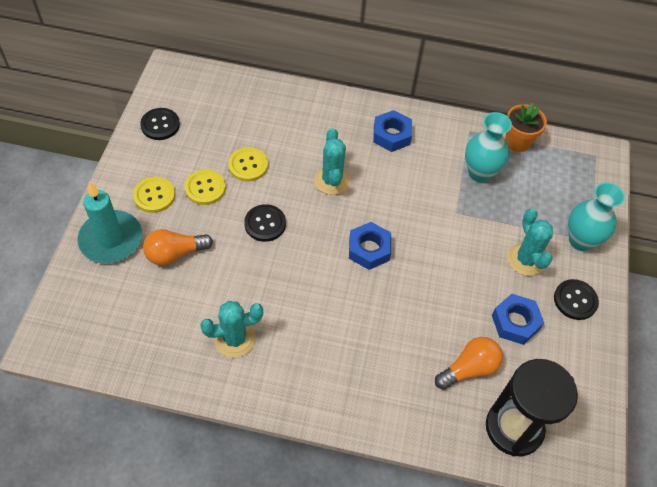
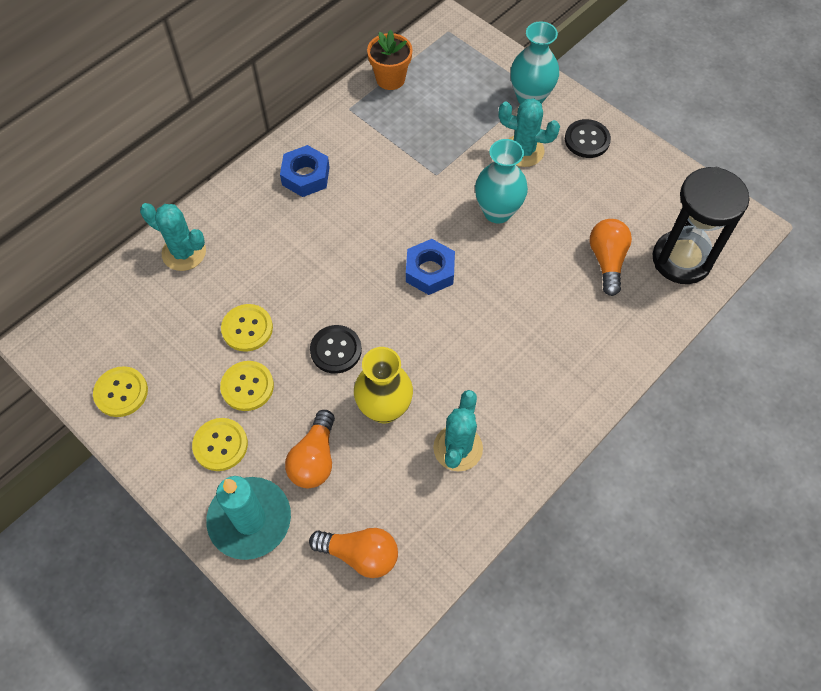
camera: 55 degrees left, 5 degrees up
(119, 316) = (360, 554): none -> orange light bulb
(160, 125) = (121, 392): black button -> yellow button
(238, 276) = (384, 408): none -> yellow vase
(332, 180) = (324, 259): turquoise cactus -> turquoise cactus (184, 252)
(480, 173) = (404, 129): turquoise vase -> turquoise vase (497, 211)
(515, 322) = (582, 197): blue nut -> none

